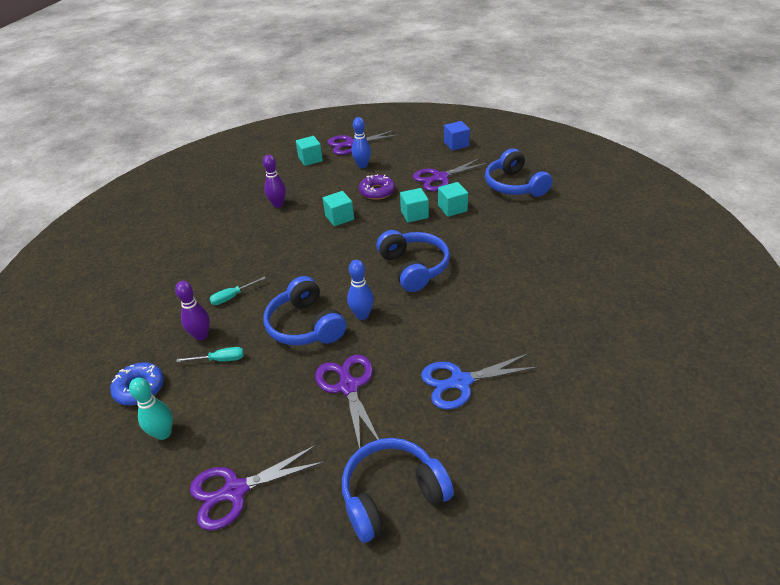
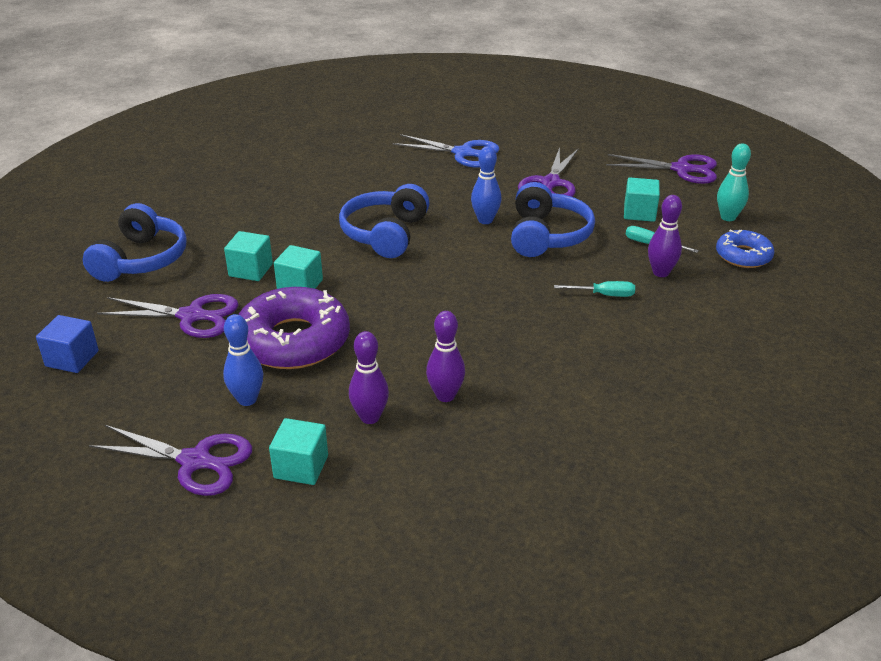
camera: 145 degrees left, 5 degrees down
(303, 183) = (370, 417): none -> purple bowling pin
(339, 217) = (388, 328): turquoise cube -> turquoise cube (639, 213)
(377, 191) = (293, 341): purple donut -> purple donut, size x1.80
(392, 495) = (575, 131): blue headphones -> none

